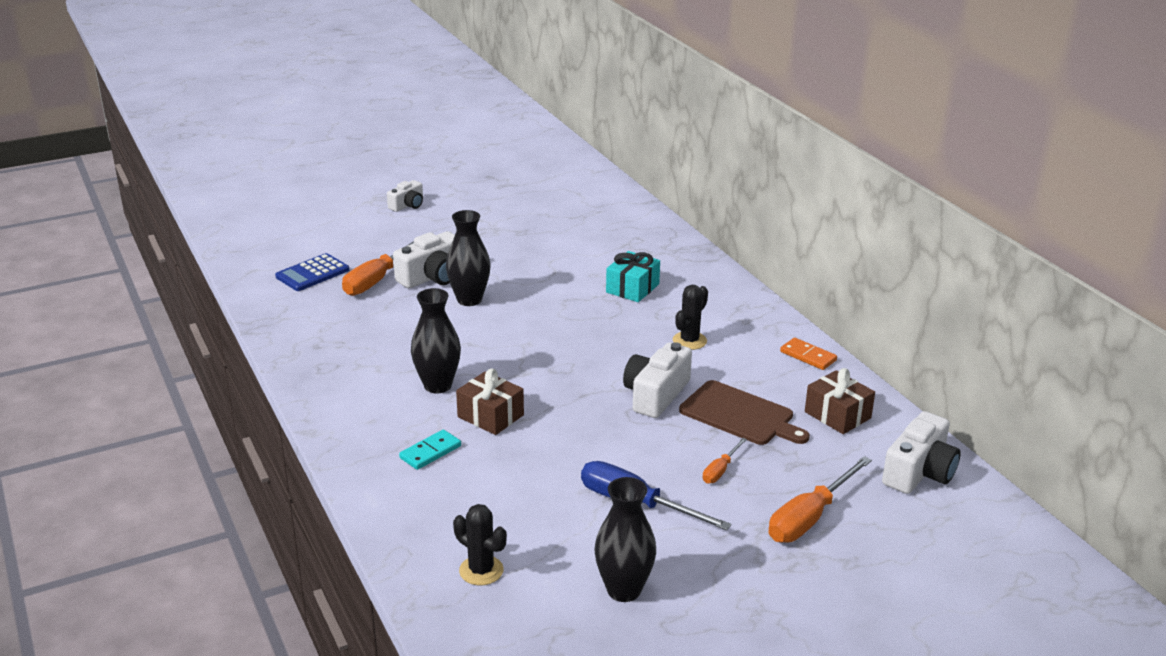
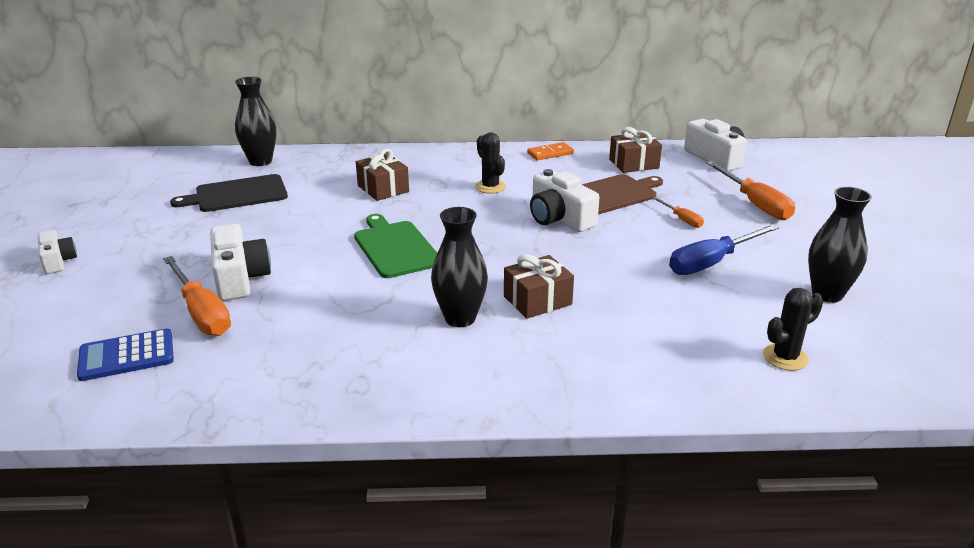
camera: 65 degrees left, 0 degrees up
(312, 273) = (126, 356): blue calculator -> blue calculator turned 90 degrees clockwise
(430, 452) = (578, 347): turquoise domino -> none
(469, 300) = (312, 267): black vase -> black vase (260, 161)
(529, 325) = (395, 247): none -> green cutting board
(561, 229) = (237, 194): none -> black cutting board
(632, 288) = (383, 189): turquoise gift -> brown gift

